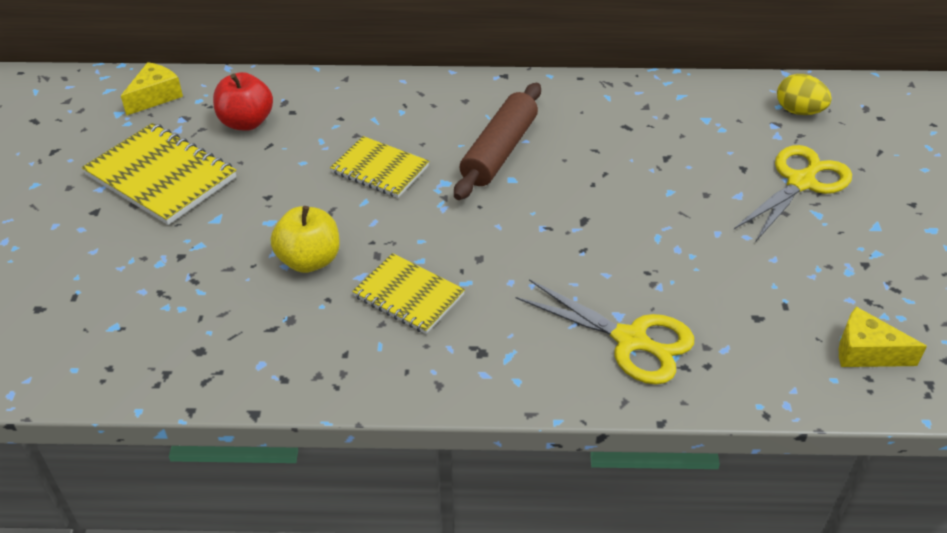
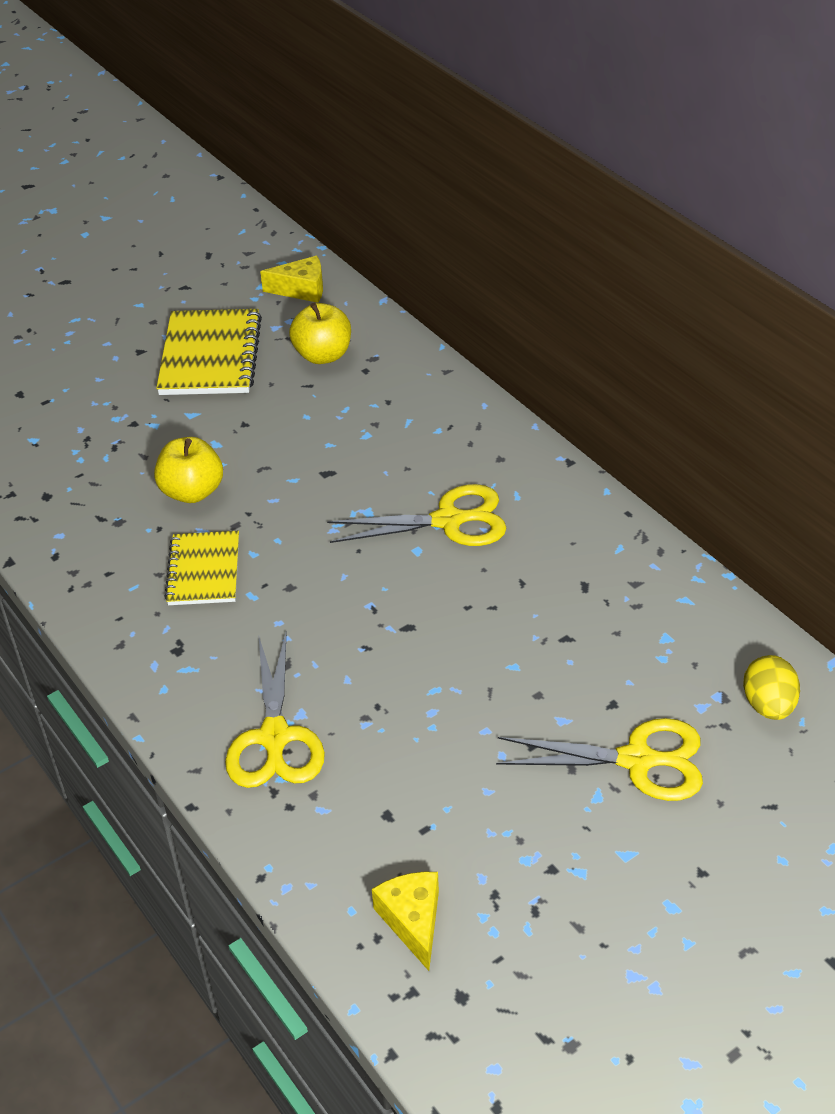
camera: 55 degrees right, 0 degrees up
(246, 122) = (323, 355): red apple -> yellow apple
(380, 169) = (343, 464): yellow notebook -> none
(499, 151) = (448, 521): brown rolling pin -> yellow scissors

